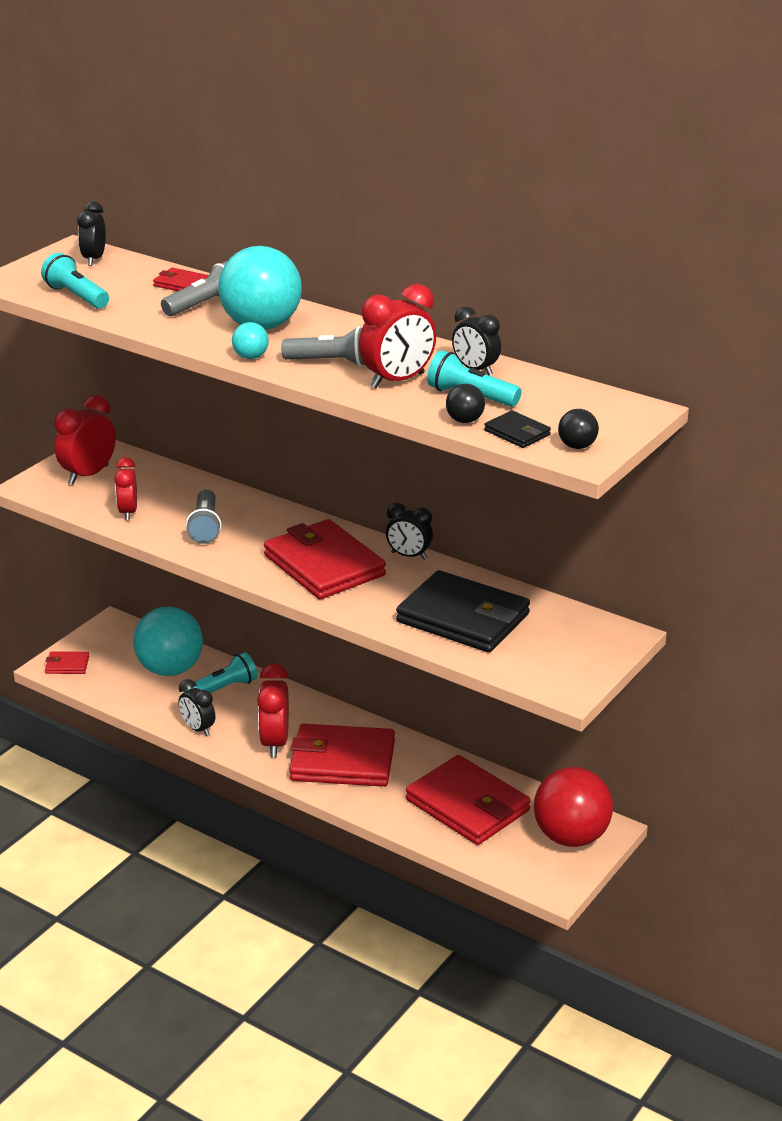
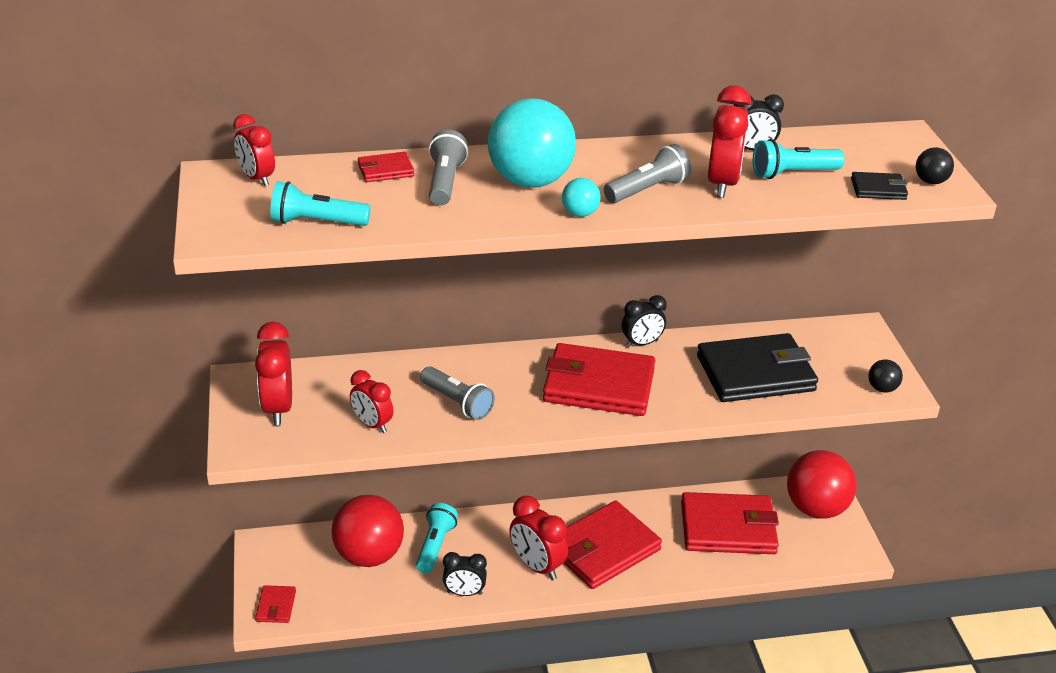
camera: 45 degrees left, 5 degrees up
(67, 665) = (276, 606): red wallet -> red wallet turned 45 degrees counterclockwise
(94, 259) = (257, 178): black clock -> red clock
(170, 669) = (369, 555): turquoise ball -> red ball
(464, 420) = (829, 196): black ball -> black ball (882, 388)

